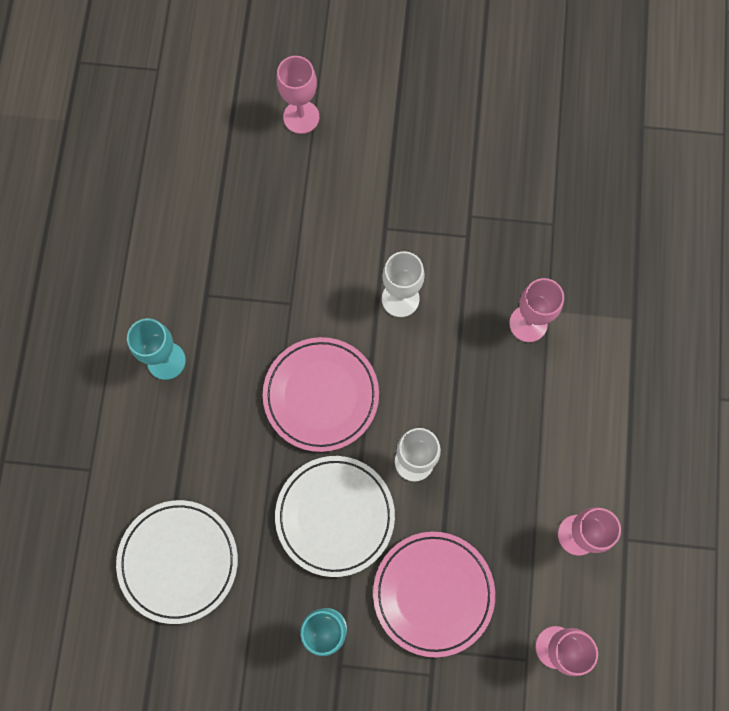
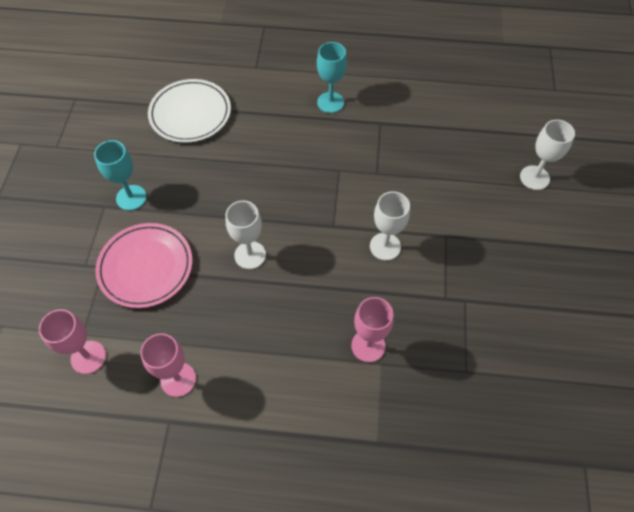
camera: 90 degrees right, 15 degrees down
(301, 117) = (534, 178): pink goblet -> white goblet
(321, 395) = (304, 193): pink plate -> none
(335, 516) = (212, 202): white plate -> none

